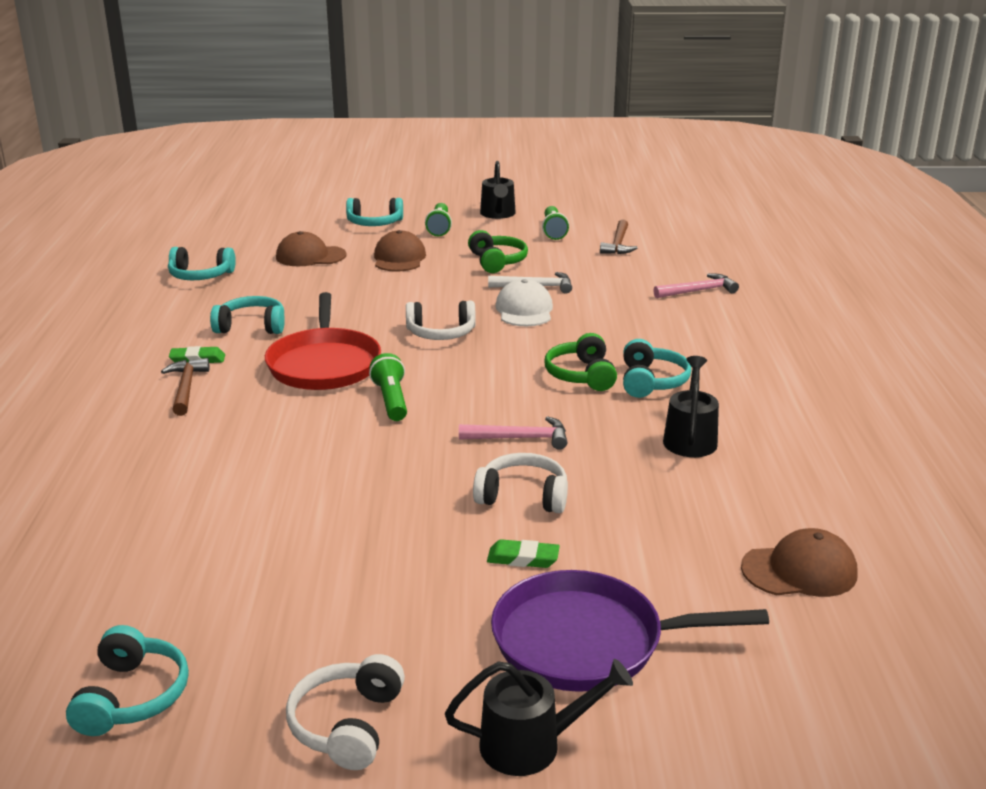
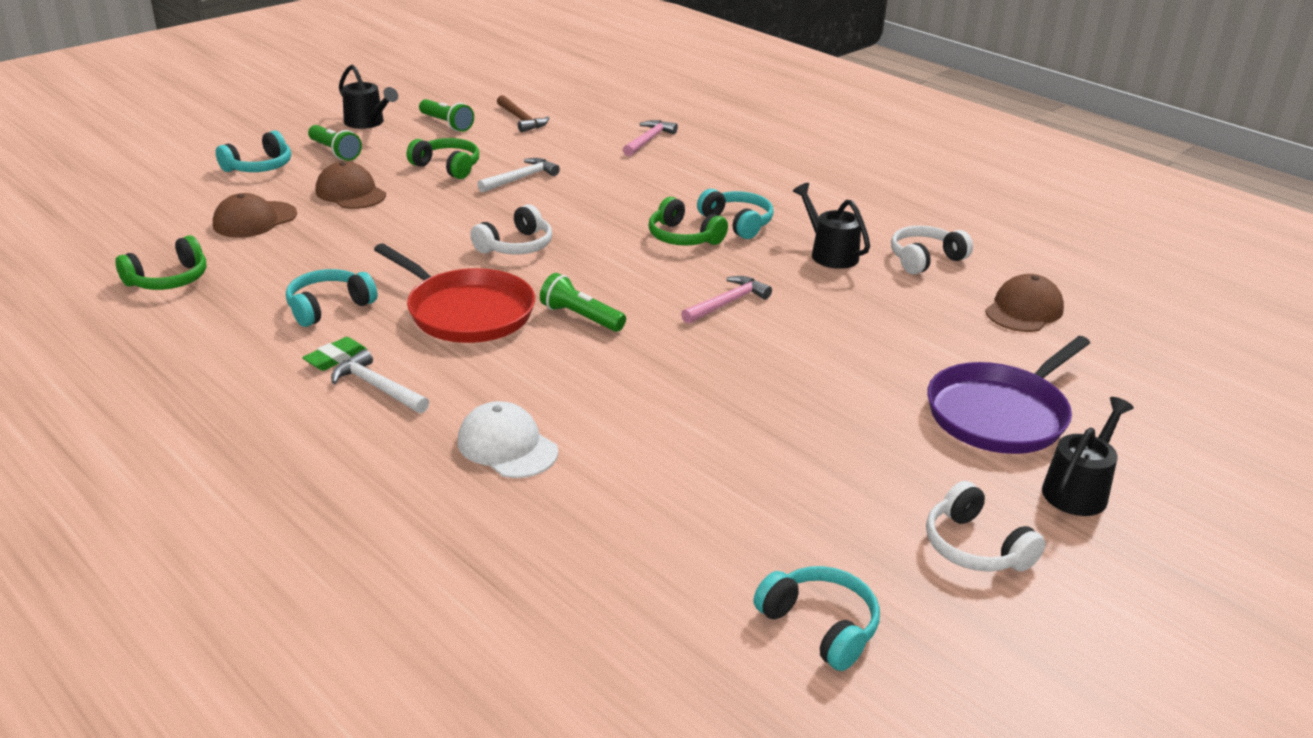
camera: 45 degrees left, 5 degrees up
(186, 388) = (377, 387): brown hammer -> white hammer
(200, 276) = (168, 280): turquoise headphones -> green headphones
(523, 496) = (803, 343): white headphones -> white headphones (925, 259)
(523, 558) = (878, 384): green eraser -> none
(524, 310) = (547, 201): white cap -> white cap (507, 446)

